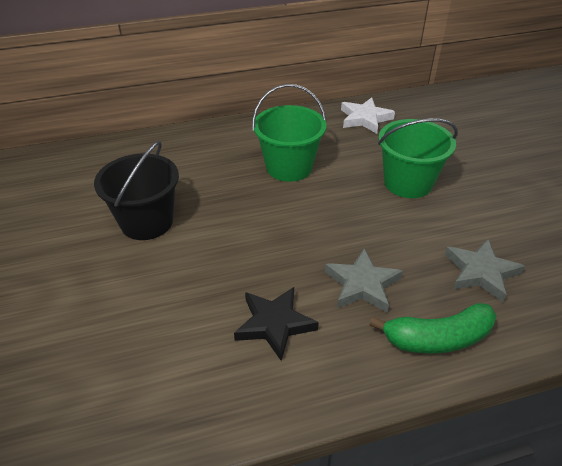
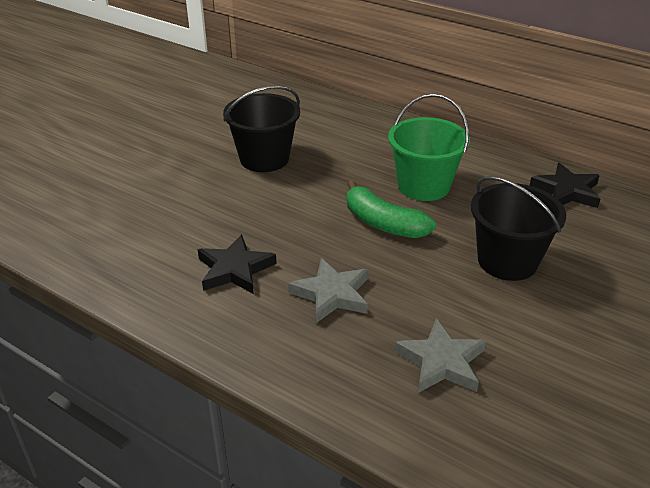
camera: 50 degrees right, 5 degrees down
(365, 118) = (566, 191): white star -> black star
(408, 183) = (507, 261): green bucket -> black bucket
(437, 338) = (320, 366): green banana -> green banana (383, 223)

